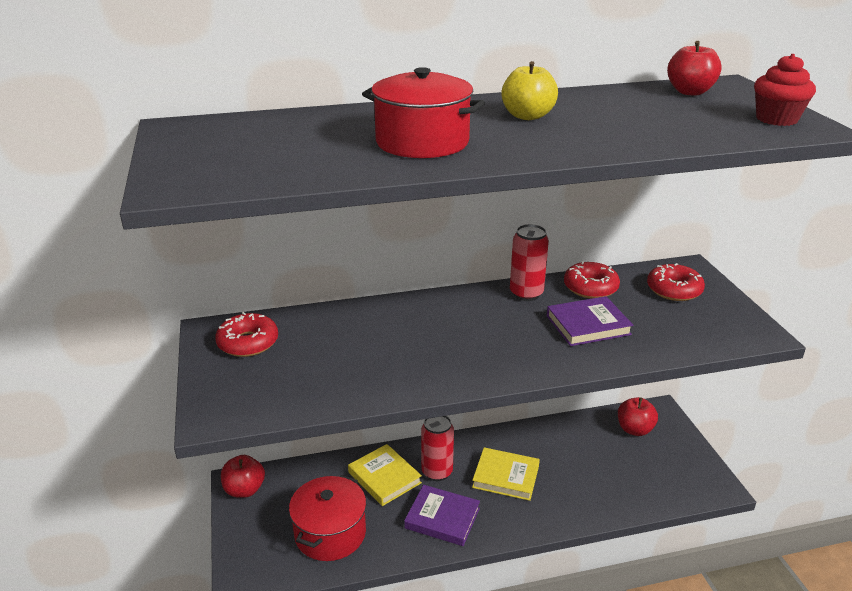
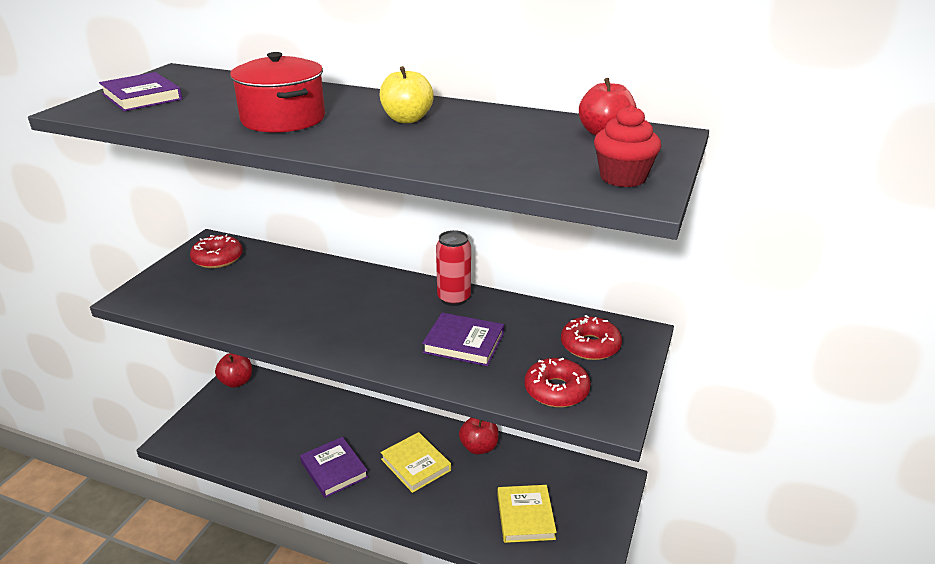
camera: 35 degrees right, 0 degrees up
(212, 158) = (142, 97): none -> purple book
(330, 533) = (252, 439): red pot -> none
(384, 477) = (330, 419): yellow book -> yellow book (525, 516)
(437, 472) = (370, 434): red can -> none
(590, 287) = (516, 314): red donut -> red donut (556, 390)
(634, 429) = (572, 484): red apple -> red apple (479, 447)

